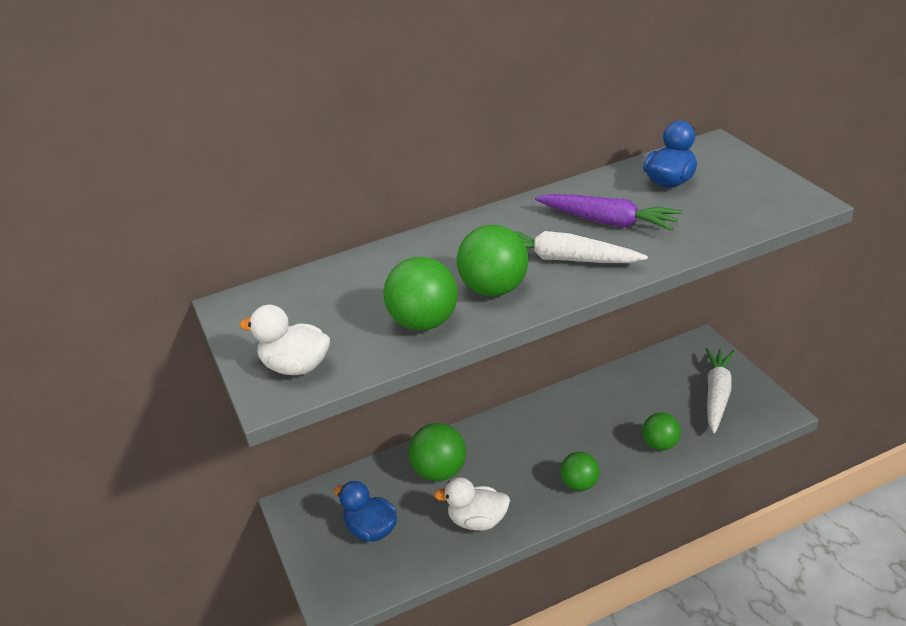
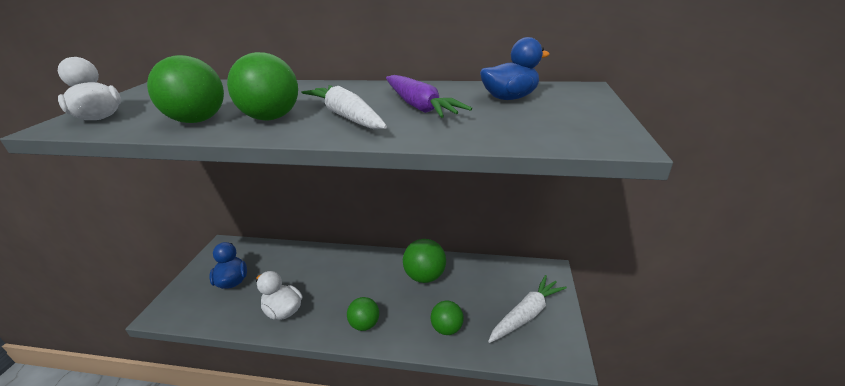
camera: 30 degrees right, 5 degrees down
(440, 471) = (304, 268): green ball -> green ball (425, 276)

